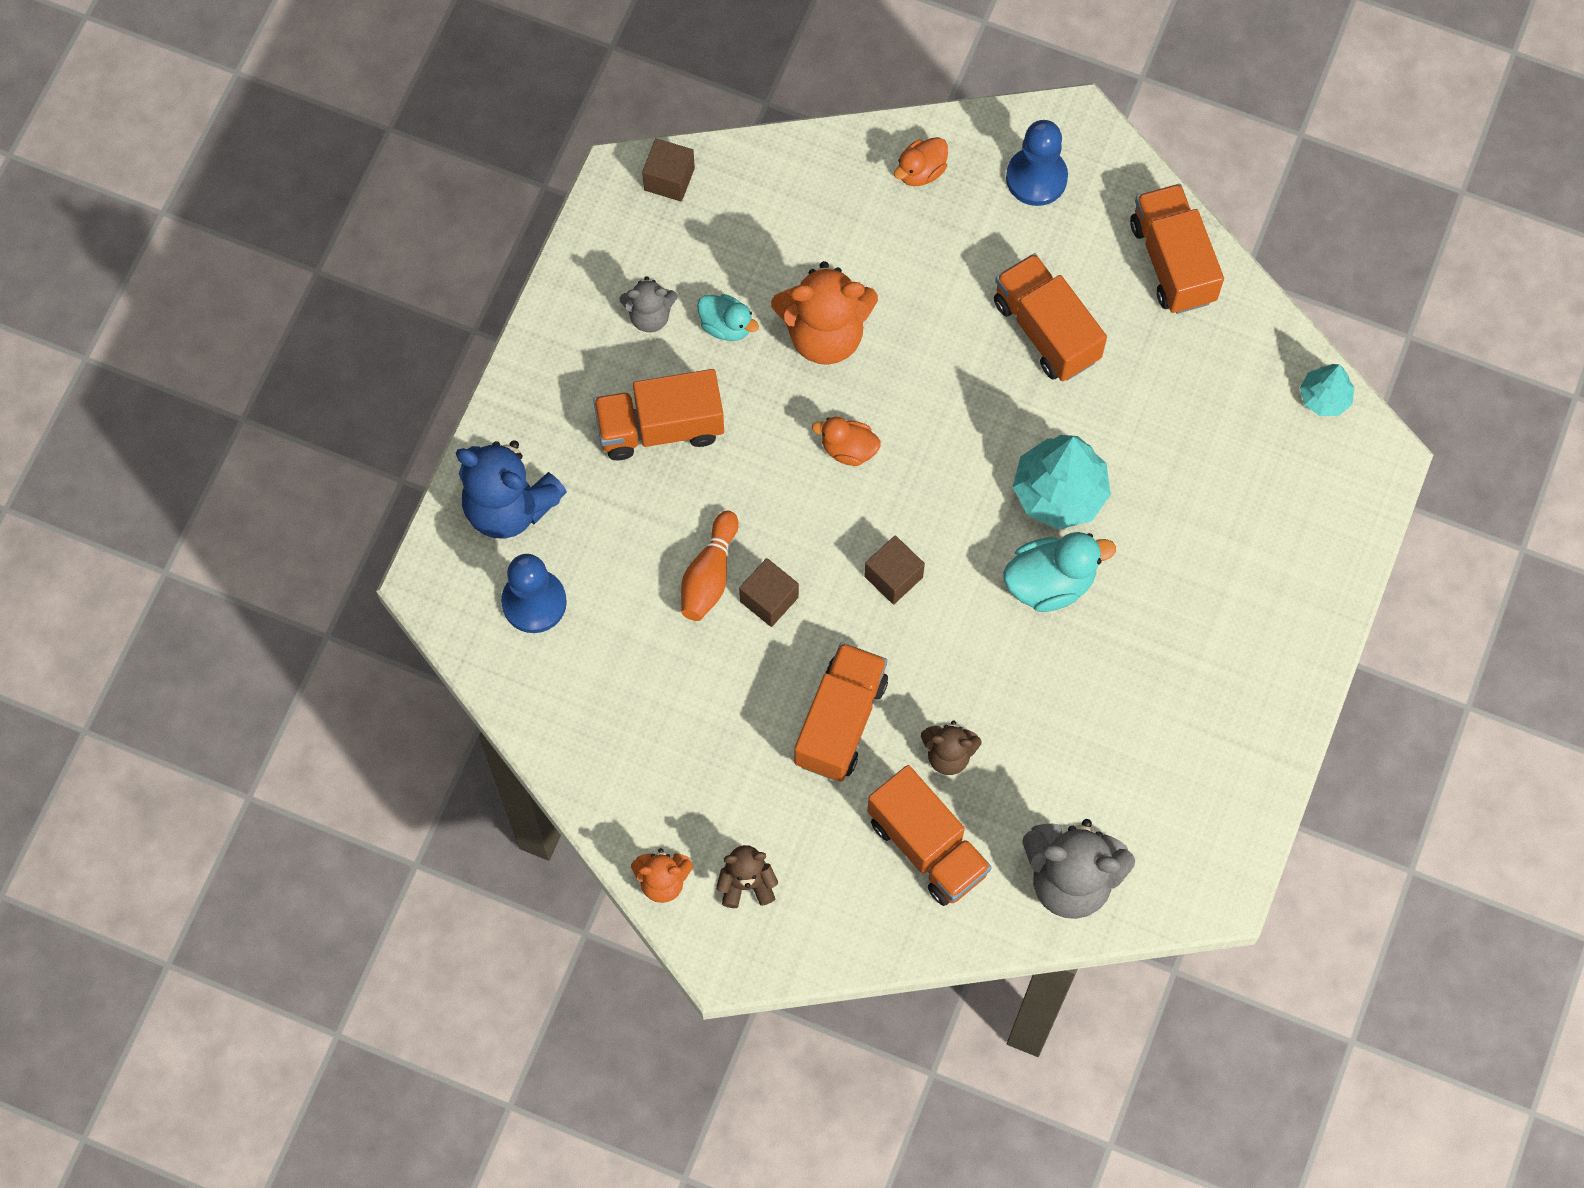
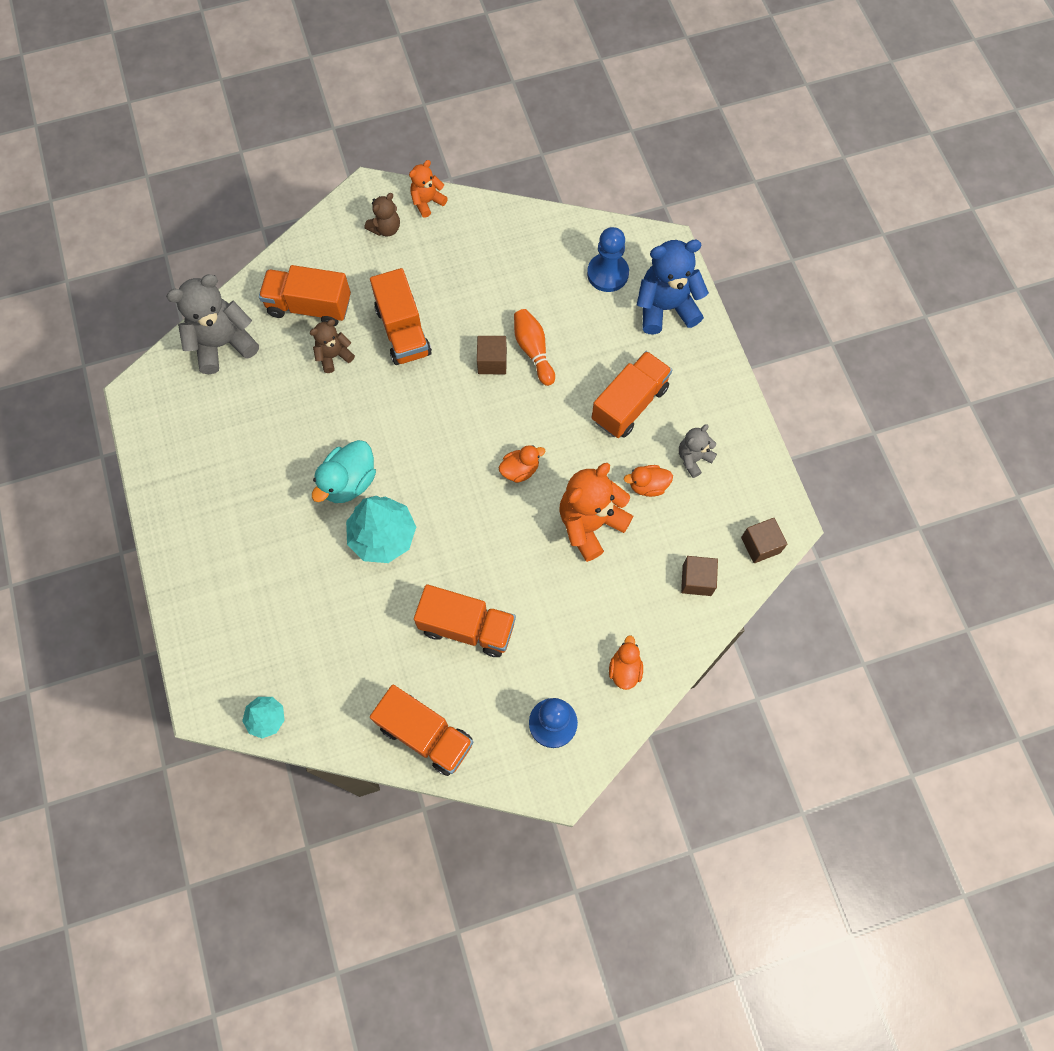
camera: 140 degrees right, 0 degrees up
(726, 326) = (648, 486): turquoise duck -> orange duck
(893, 577) = (437, 421): brown cube -> brown cube (697, 580)

